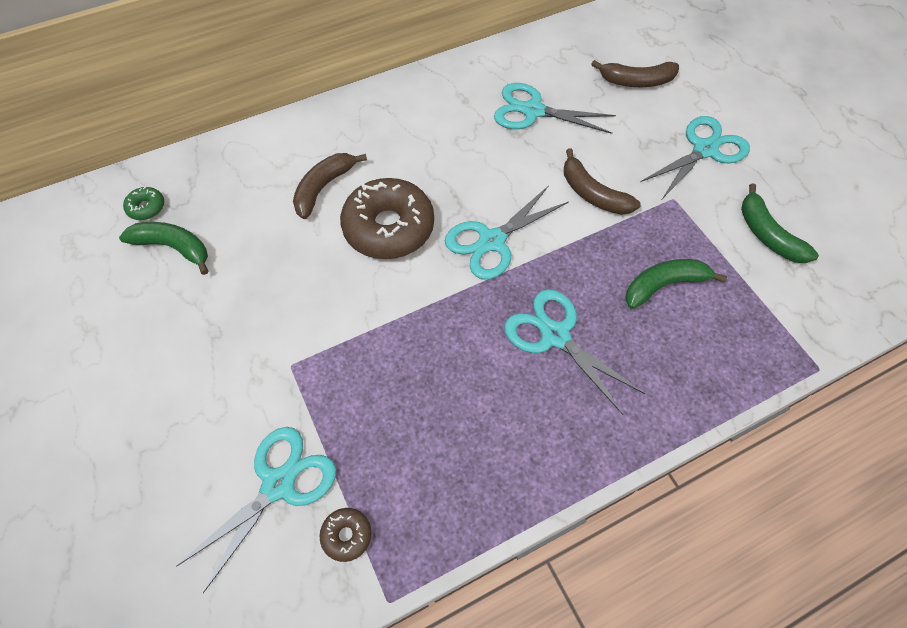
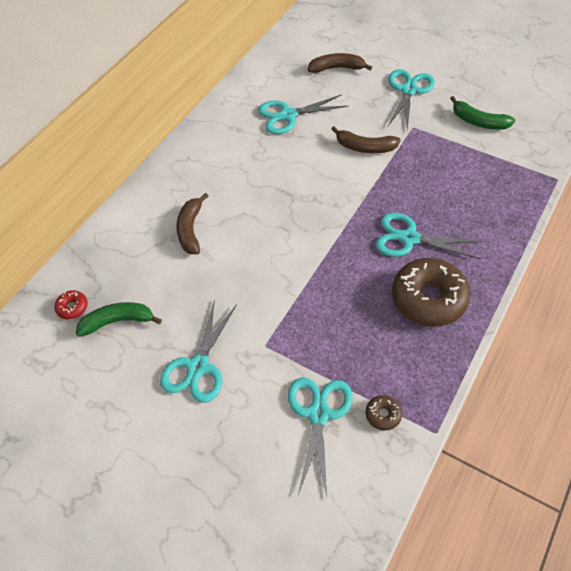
camera: 30 degrees left, 5 degrees down
(146, 207) = (72, 307): green donut -> red donut
(389, 227) = (256, 231): brown donut -> brown donut (428, 298)
(492, 241) = (328, 205): turquoise scissors -> turquoise scissors (198, 367)
(636, 81) = (337, 68): brown banana -> brown banana turned 150 degrees counterclockwise
(664, 285) = (446, 178): green banana -> none

